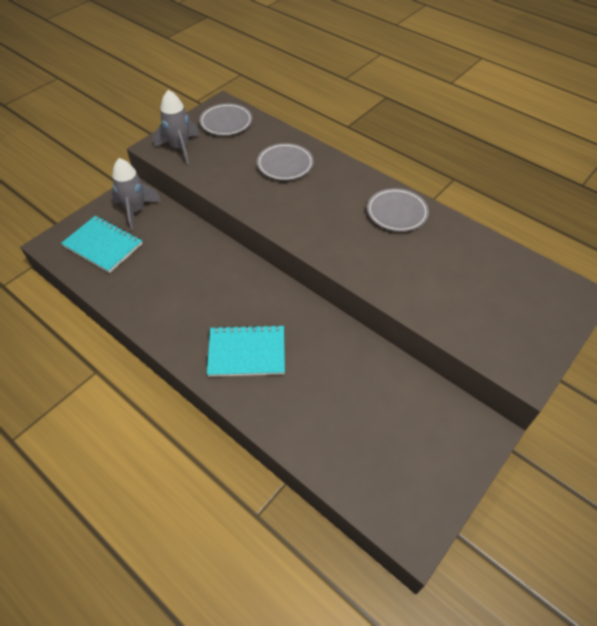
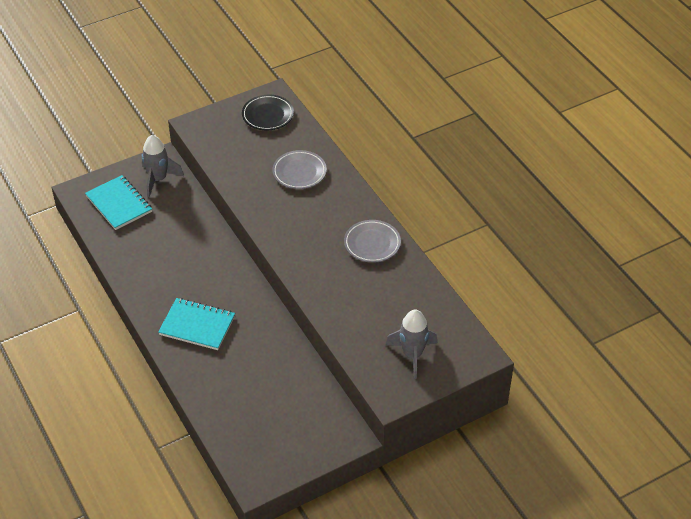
camera: 20 degrees right, 5 degrees down
(180, 148) = (214, 132): grey rocket -> grey rocket (412, 354)
(226, 122) = (268, 115): grey plate -> black plate

